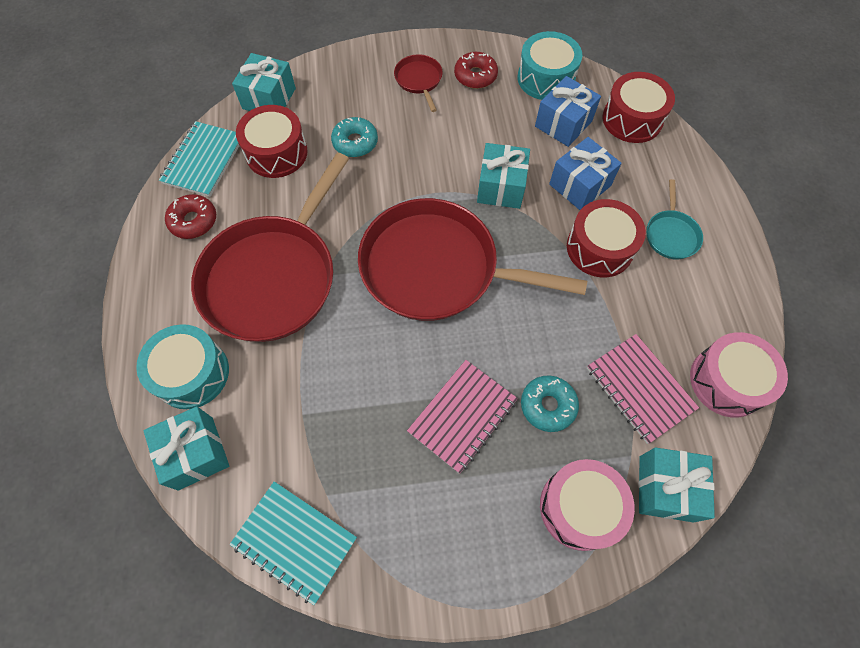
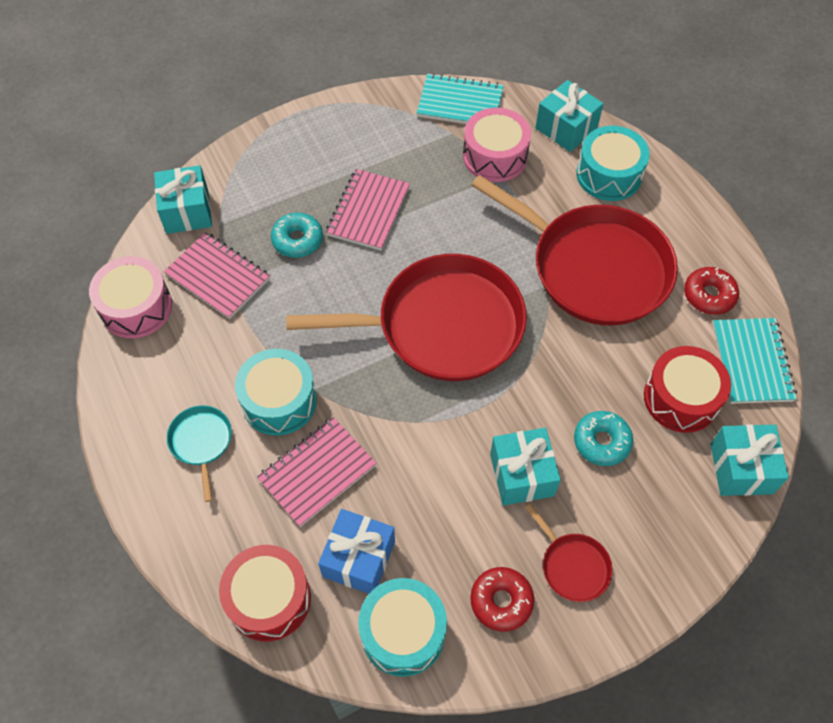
camera: 160 degrees right, 5 degrees down
(273, 277) = (594, 268): red pan -> red pan turned 120 degrees clockwise
(501, 187) = (408, 439): turquoise gift -> turquoise gift (522, 475)
(580, 185) = (317, 473): blue gift -> pink notebook
(580, 507) = (255, 180): pink drum -> pink drum (495, 156)
(599, 248) = (279, 401): red drum -> turquoise drum

